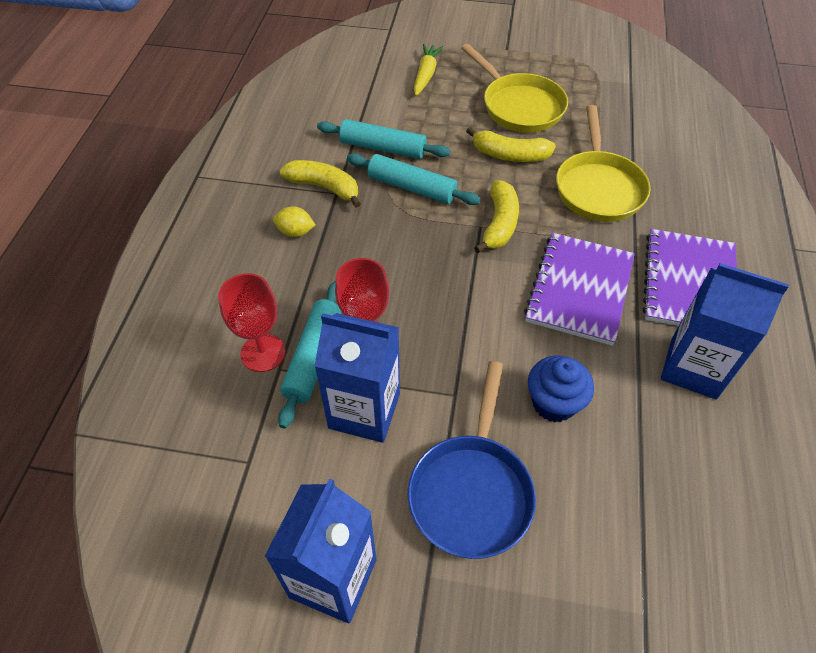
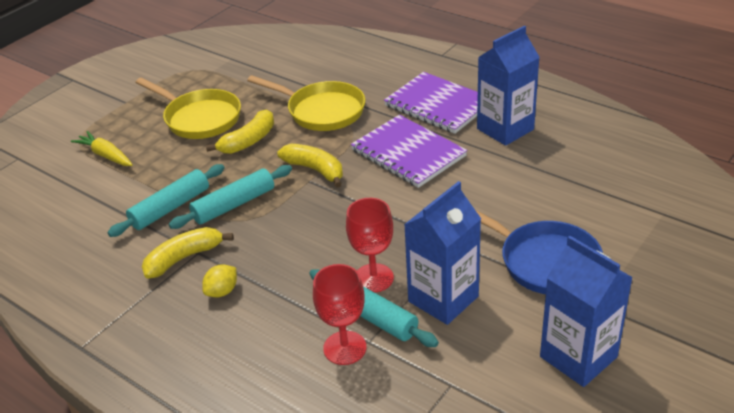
camera: 60 degrees left, 15 degrees down
(519, 106) = (199, 118): yellow pan -> yellow pan turned 45 degrees clockwise
(554, 403) = (495, 198): blue cupcake -> none

